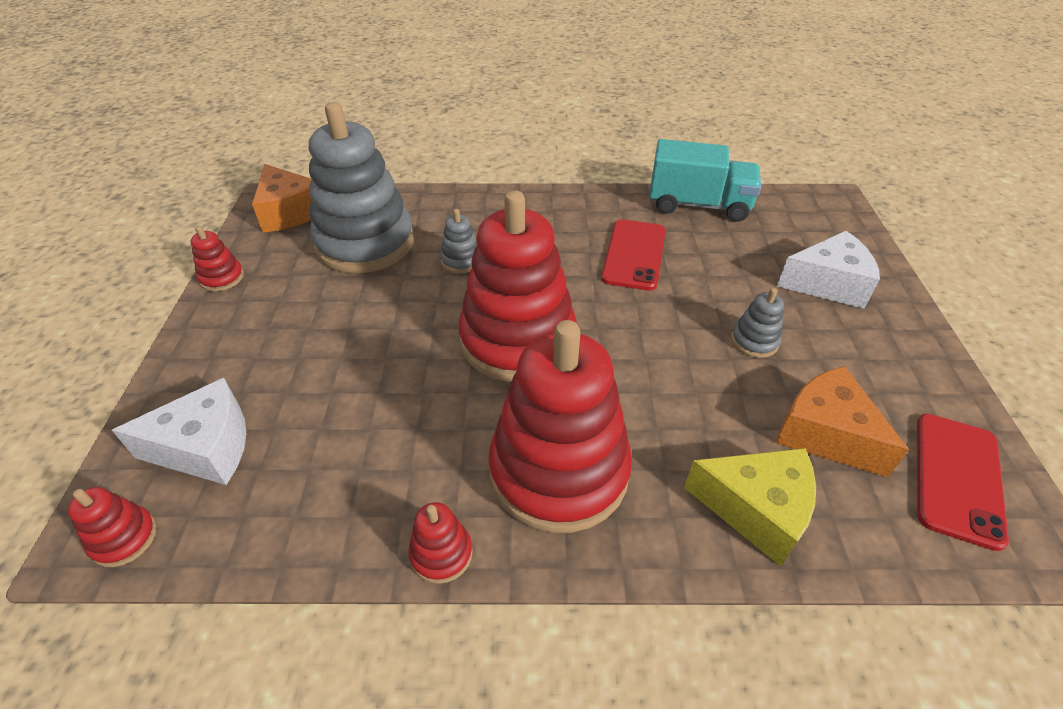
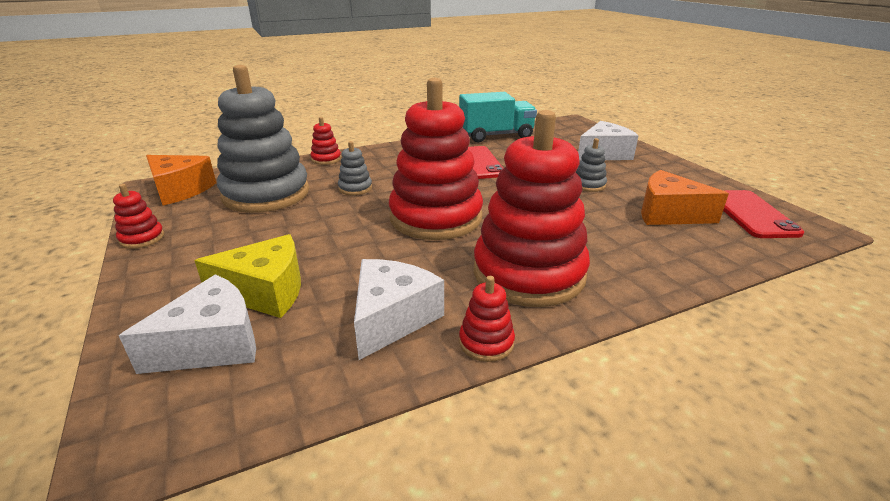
camera: 25 degrees left, 15 degrees down
(124, 538) = (169, 433): red stacking toy -> red stacking toy (326, 159)
(374, 480) = (392, 318): none -> white cheese
(756, 510) = (667, 256): yellow cheese -> yellow cheese (265, 292)

